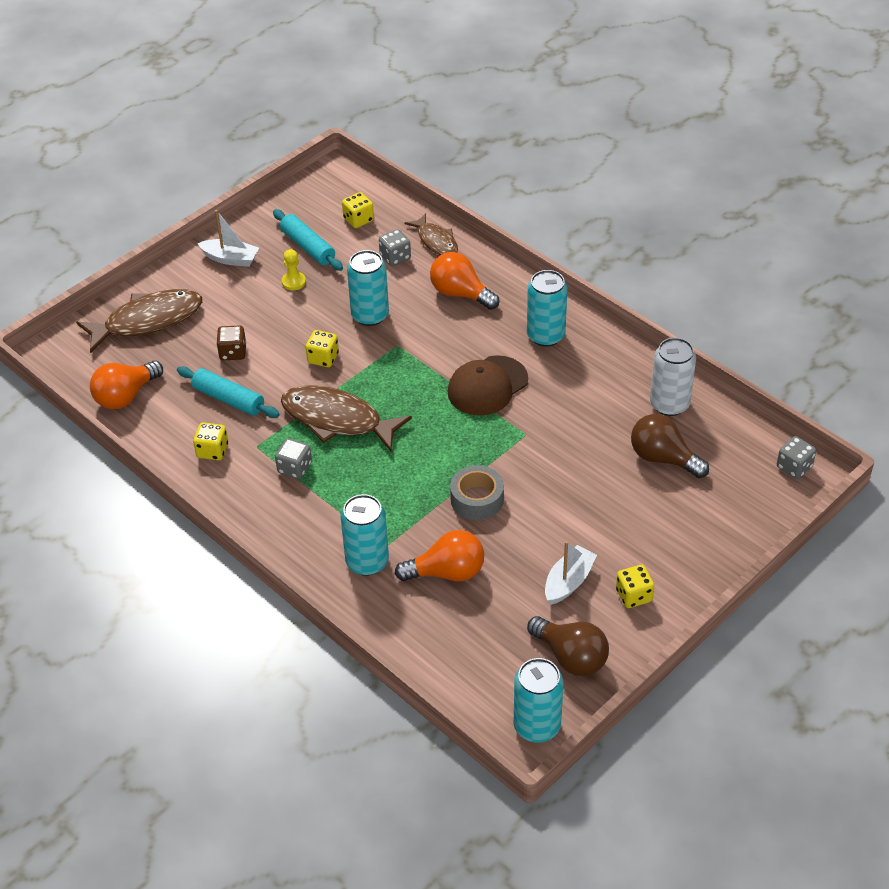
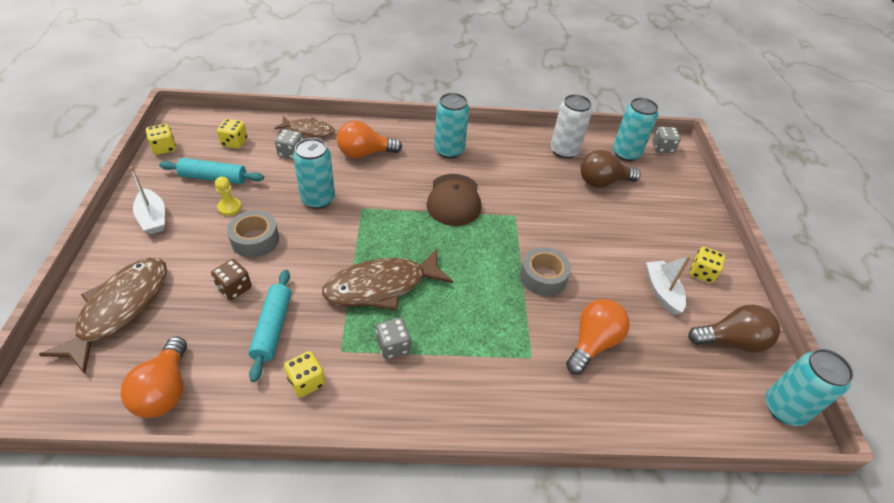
camera: 50 degrees left, 0 degrees up
(228, 399) = (273, 328): turquoise rolling pin -> turquoise rolling pin turned 75 degrees counterclockwise
(230, 259) = (153, 218): white boat -> white boat turned 90 degrees clockwise
(285, 322) = (255, 240): none -> grey tape
(323, 358) = (317, 248): yellow dice -> yellow dice (164, 148)
(367, 562) = (535, 379): turquoise can -> turquoise can (626, 153)

